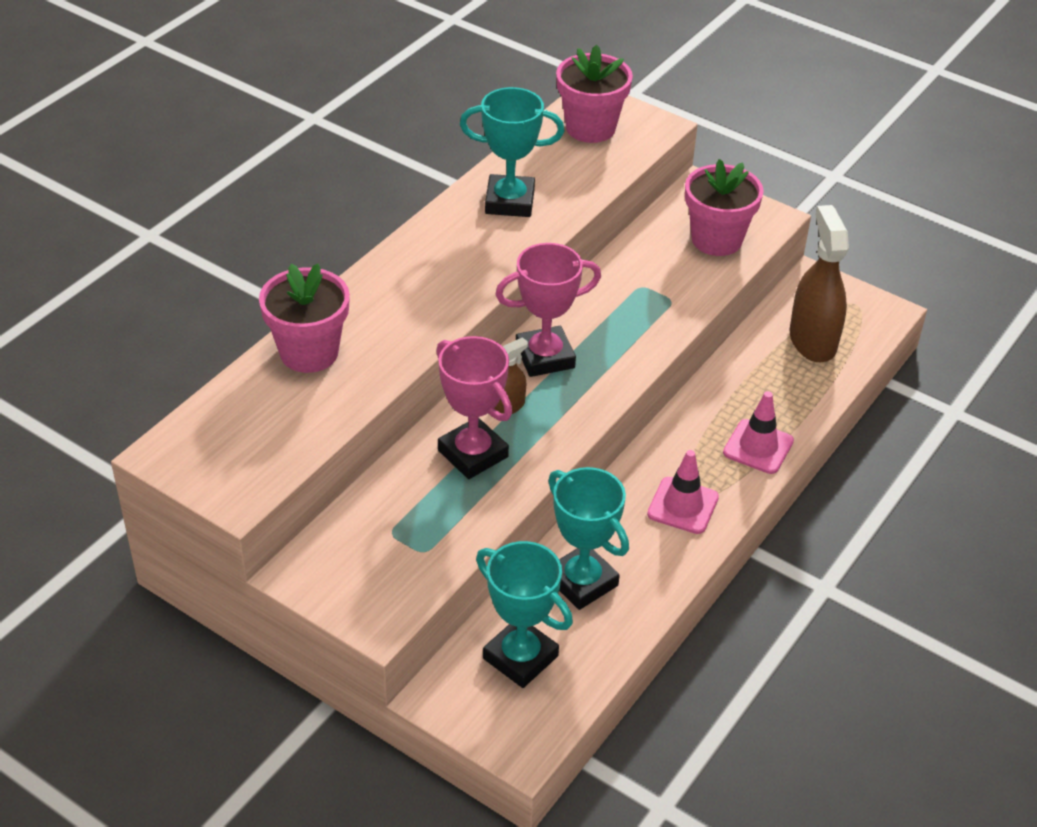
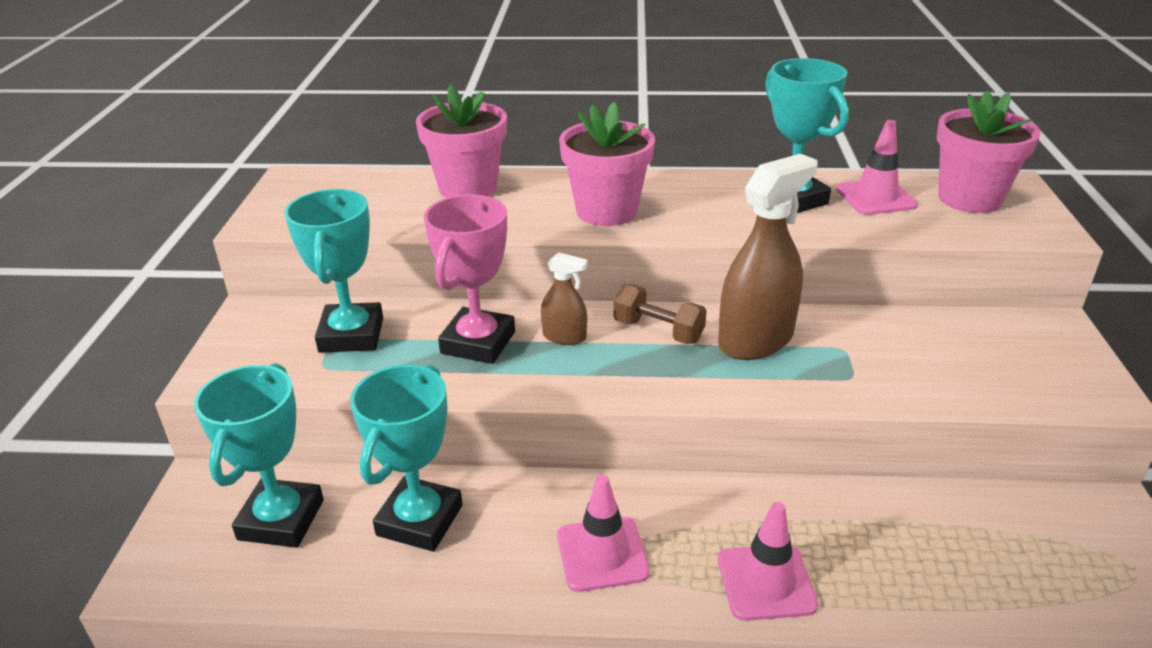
camera: 60 degrees right, 10 degrees down
(394, 521) = (351, 335): none -> turquoise trophy
(545, 357) = (658, 331): pink trophy -> brown dumbbell
(547, 164) = (876, 197): none -> pink traffic cone
(716, 239) = (996, 369): pink flower pot -> pink flower pot (606, 211)
(812, 341) = (1010, 555): brown spray bottle -> brown spray bottle (756, 340)

